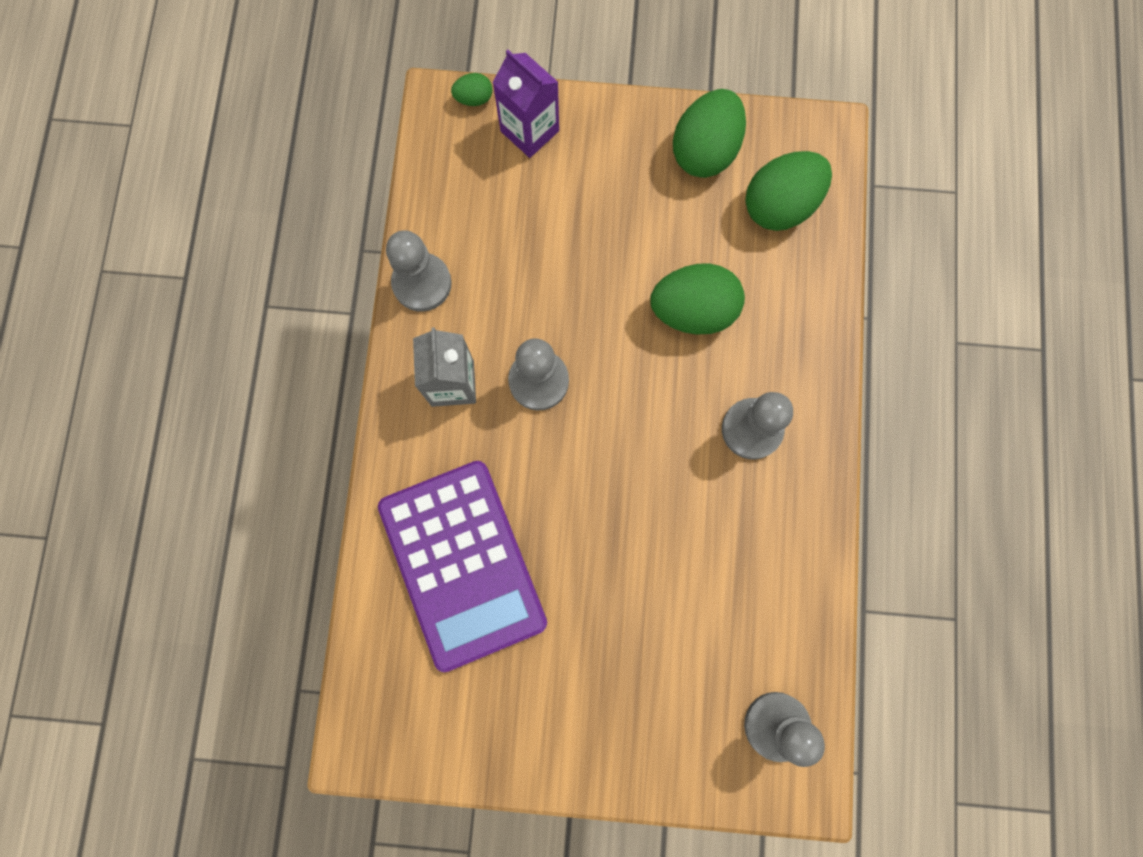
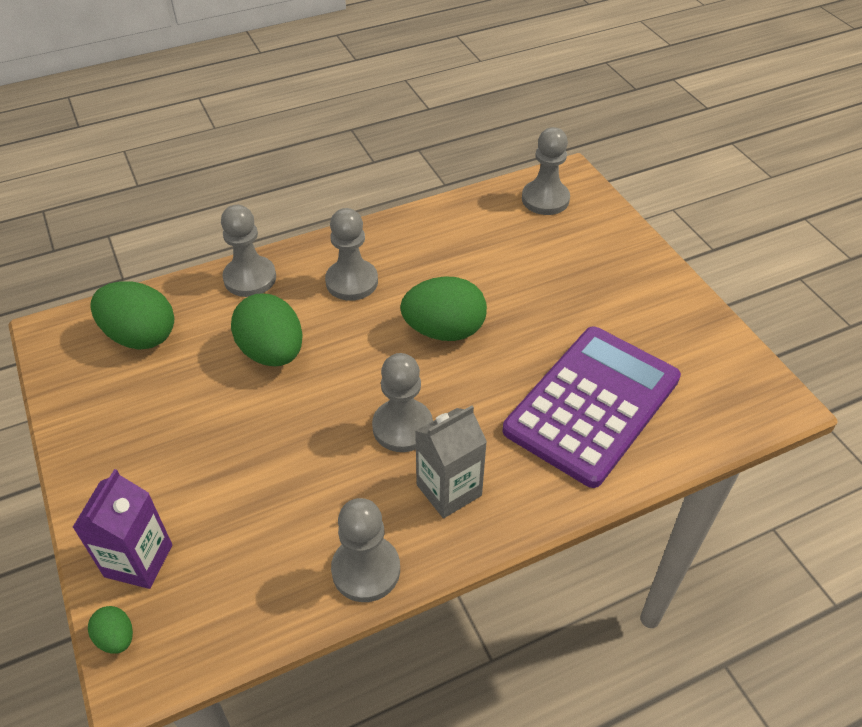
camera: 120 degrees left, 30 degrees down
(704, 151) = (105, 407): green egg -> green egg (444, 331)
(811, 332) = (250, 278): none -> grey pawn

